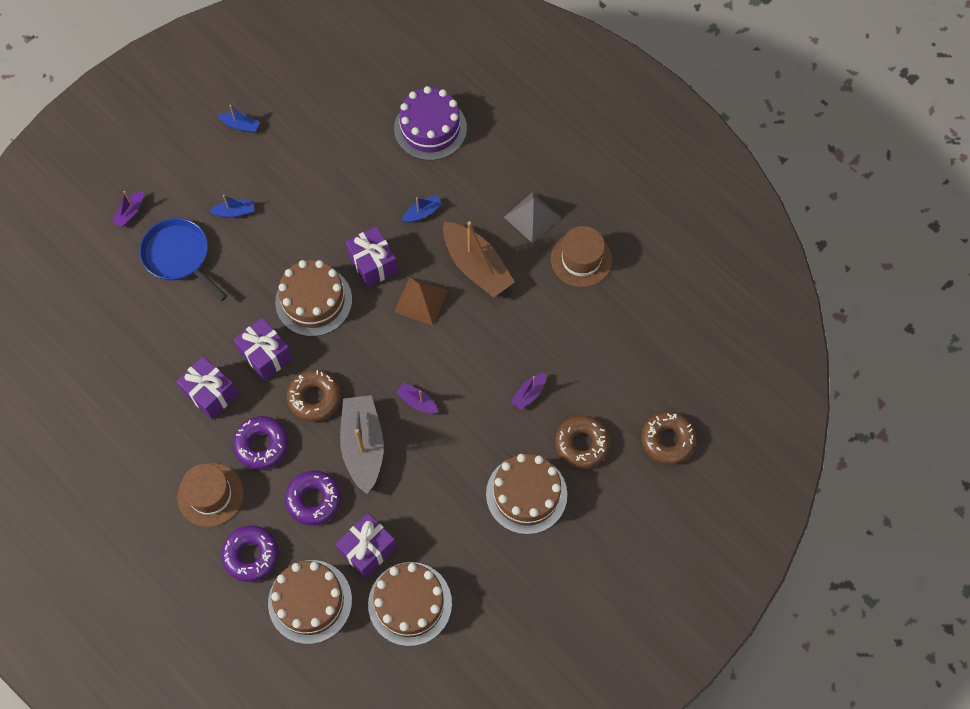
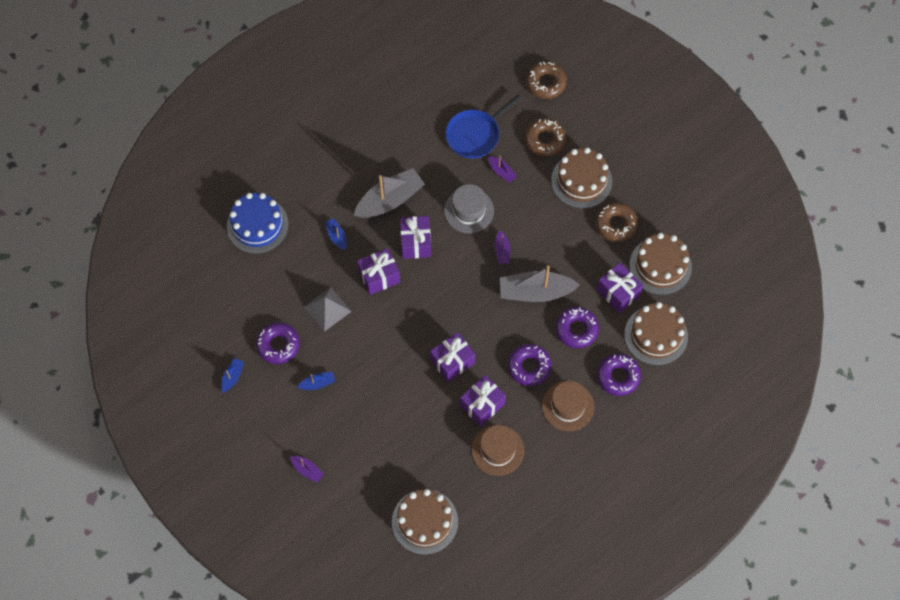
camera: 85 degrees left, 0 degrees up
(179, 256) = (354, 429): blue pan -> blue pan (475, 134)
(235, 212) = (317, 383): blue boat -> blue boat turned 75 degrees clockwise
(281, 166) = (278, 345): none -> purple donut
(313, 301) = (407, 323): brown cake -> brown cake (425, 521)
(314, 398) = (492, 326): brown donut -> brown donut (616, 224)
(417, 402) = (502, 251): purple boat -> purple boat turned 45 degrees counterclockwise
(421, 300) = (416, 243): brown pyramid -> purple gift
(430, 128) = (257, 225): purple cake -> blue cake
(470, 358) = (469, 210): none -> grey hat
(476, 266) = (390, 200): brown boat -> grey boat
(532, 217) = (351, 156): grey pyramid -> grey pyramid (327, 309)
(581, 259) = (392, 124): brown hat -> brown hat (497, 450)

